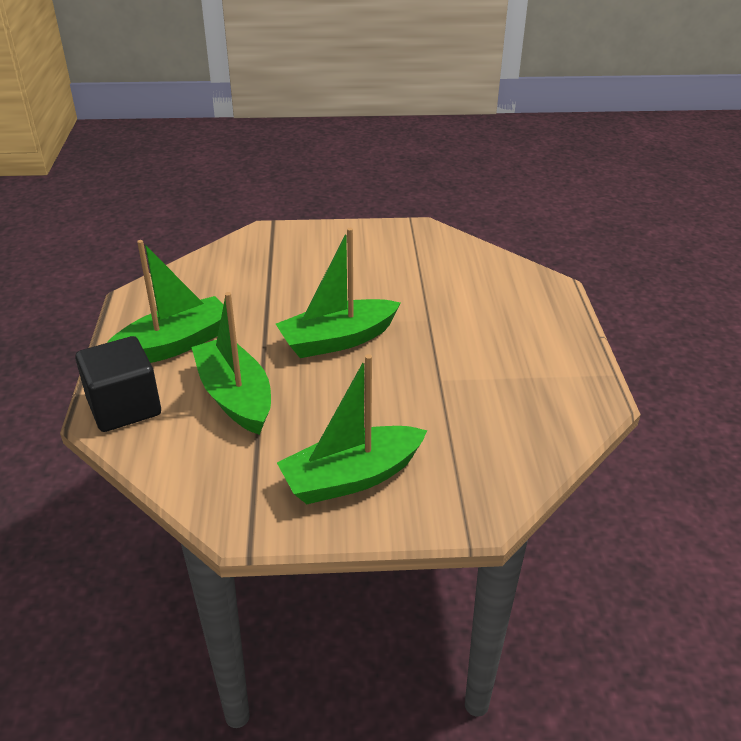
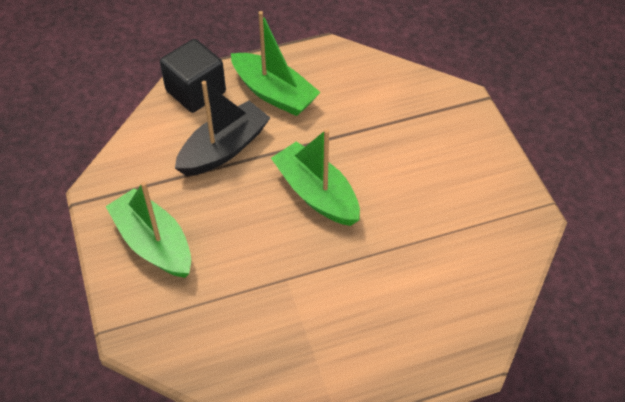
camera: 75 degrees right, 15 degrees up
(235, 397) = (224, 149): green boat -> black boat

